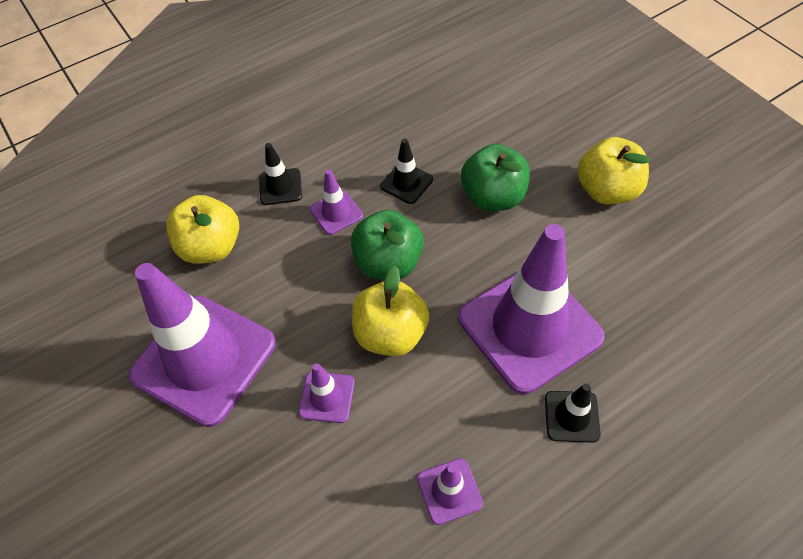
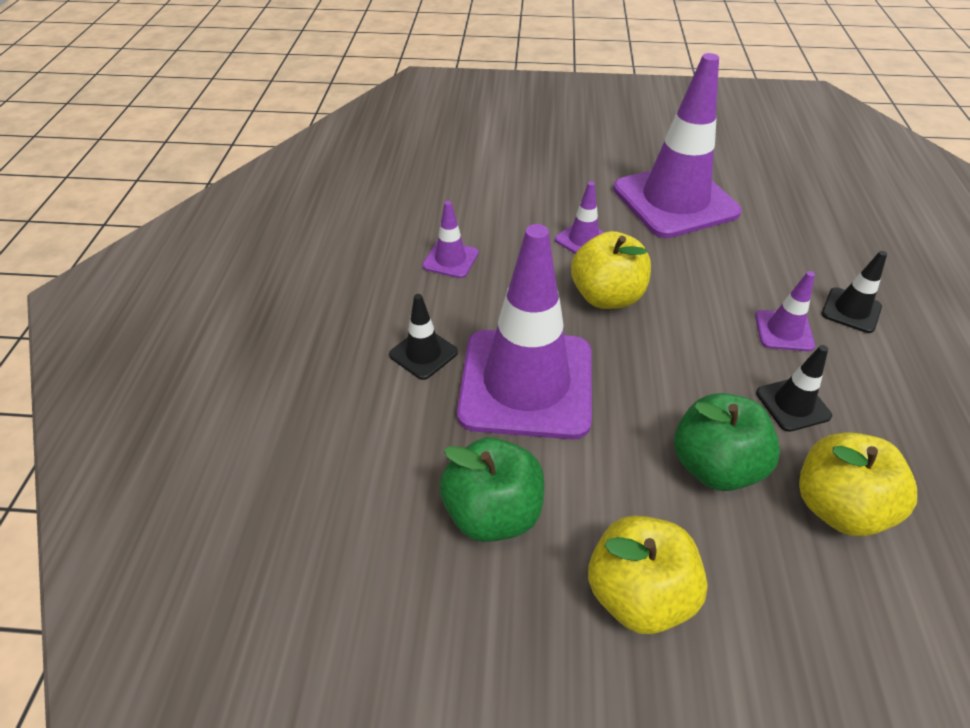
camera: 125 degrees right, 10 degrees down
(211, 247) = (794, 242): yellow apple -> yellow apple (837, 506)
(388, 263) = (686, 333): green apple -> green apple (493, 512)

